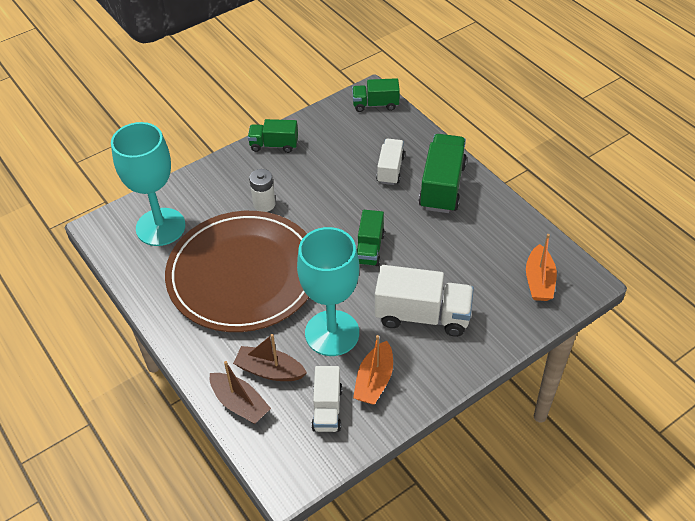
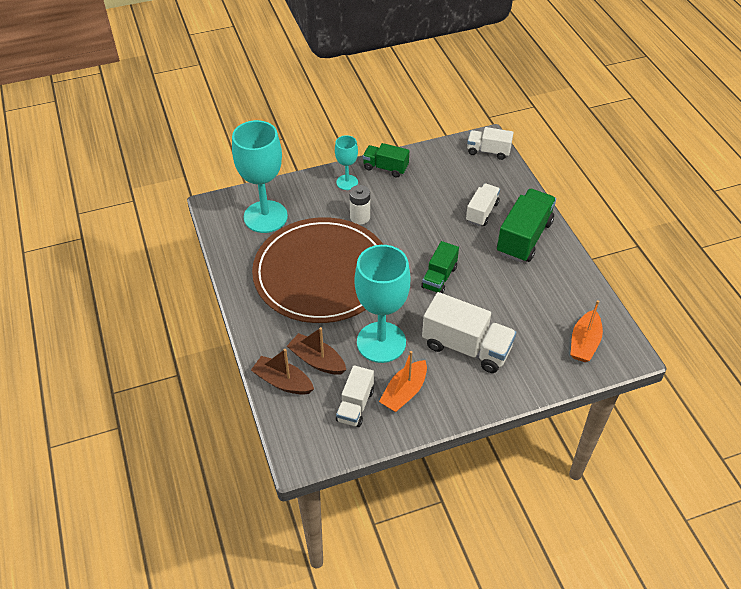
camera: 15 degrees right, 0 degrees up
(238, 169) = (347, 182): none -> turquoise goblet
(240, 404) = (283, 382): brown boat -> brown boat turned 150 degrees clockwise
(375, 104) = (488, 151): green truck -> white truck

